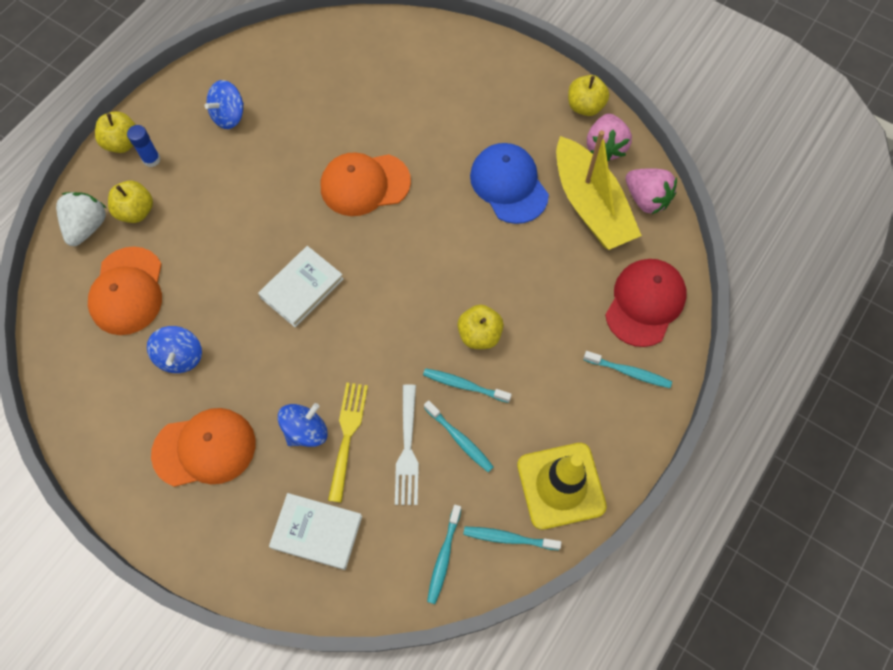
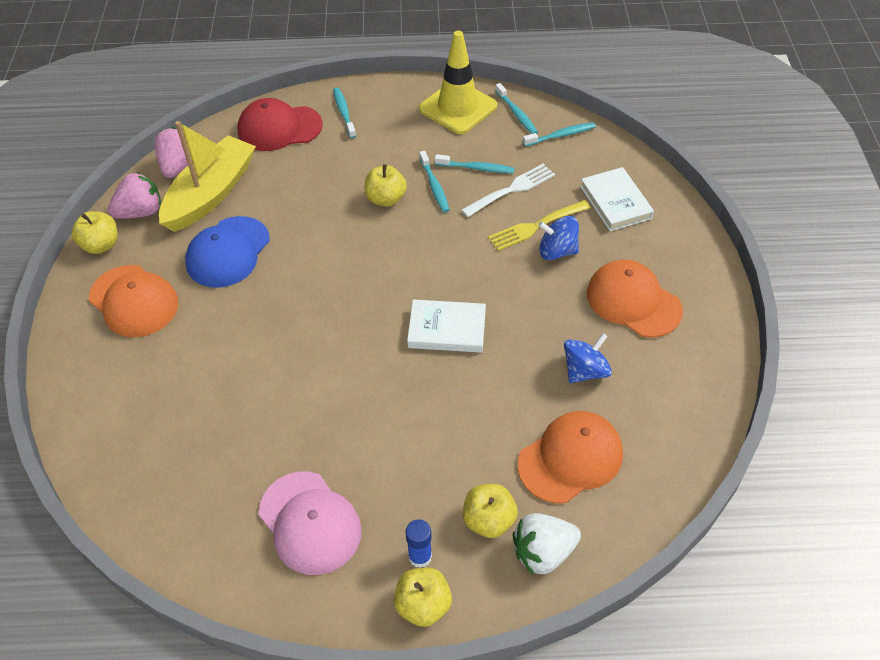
camera: 125 degrees left, 15 degrees down
(229, 116) = (310, 523): blue spinning top -> pink cap
(364, 184) = (305, 350): orange cap -> orange cap (134, 301)
(459, 439) = (476, 168): turquoise toothbrush -> turquoise toothbrush turned 90 degrees clockwise

